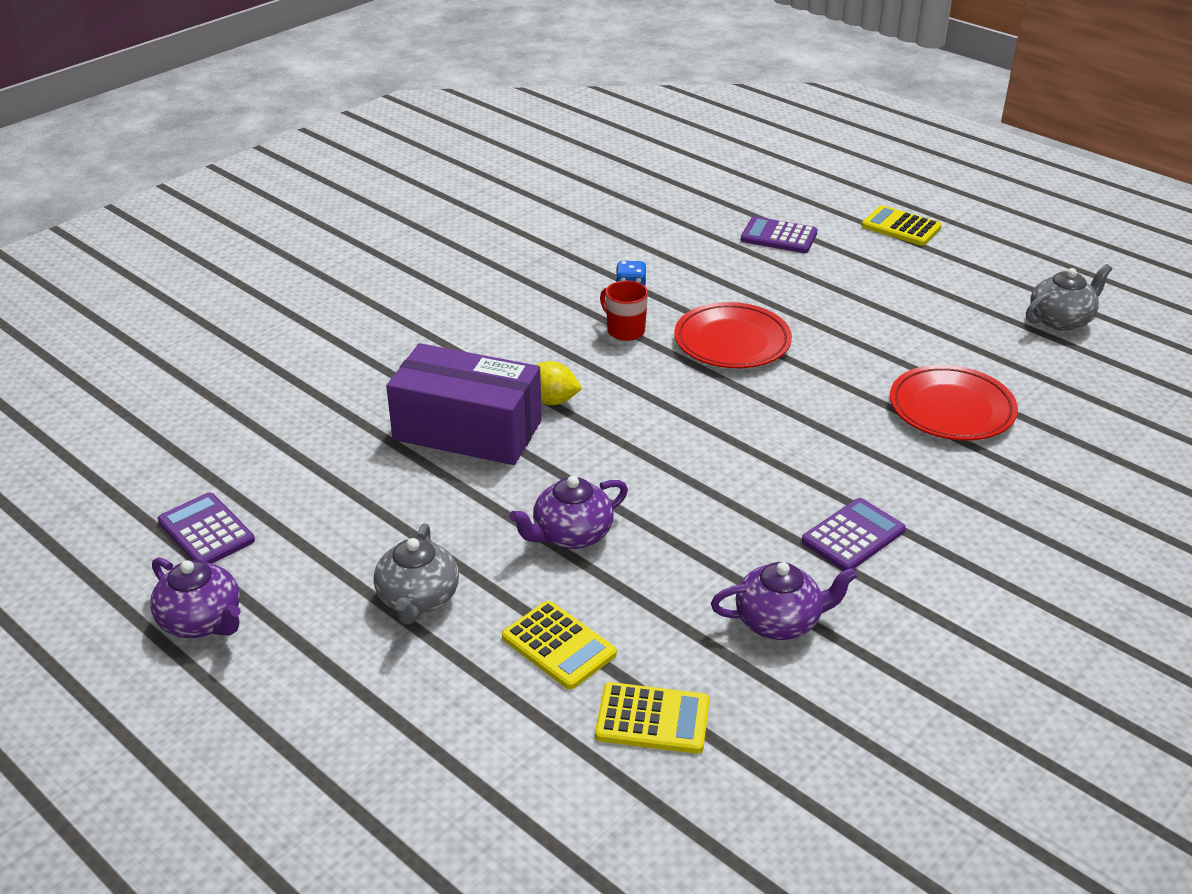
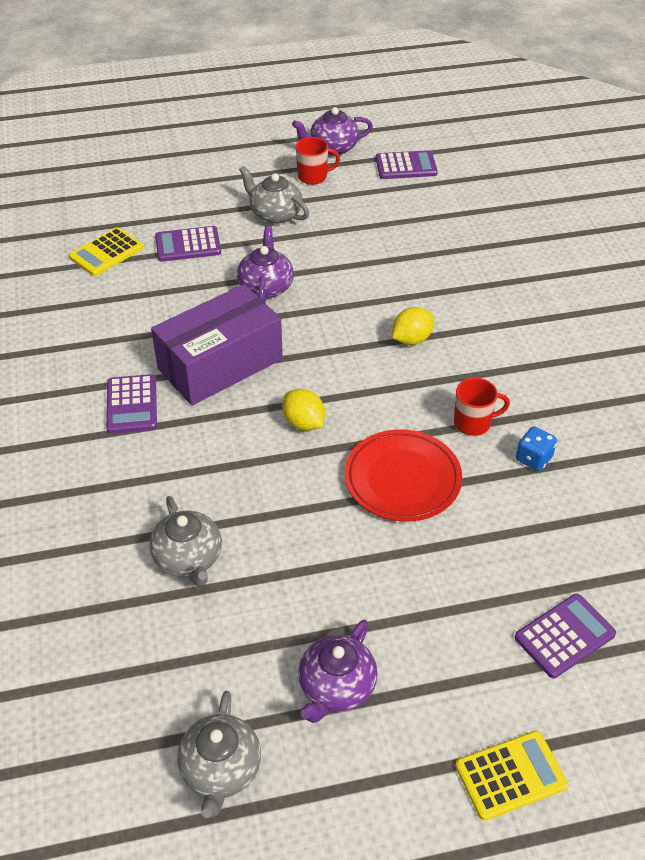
camera: 125 degrees right, 10 degrees up
(297, 605) = (313, 177): none -> red mug
(467, 430) = (412, 288): purple box -> purple box (220, 364)
(558, 646) = (188, 245): yellow calculator -> purple calculator
(737, 417) = (303, 423): none -> yellow lemon
(779, 621) = (109, 330): purple teapot -> purple teapot (336, 688)
(951, 409) = (188, 559): red plate -> grey teapot

